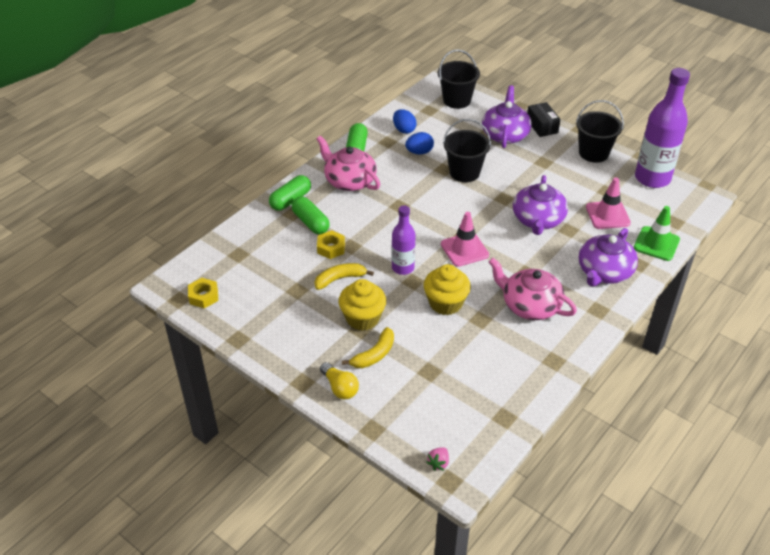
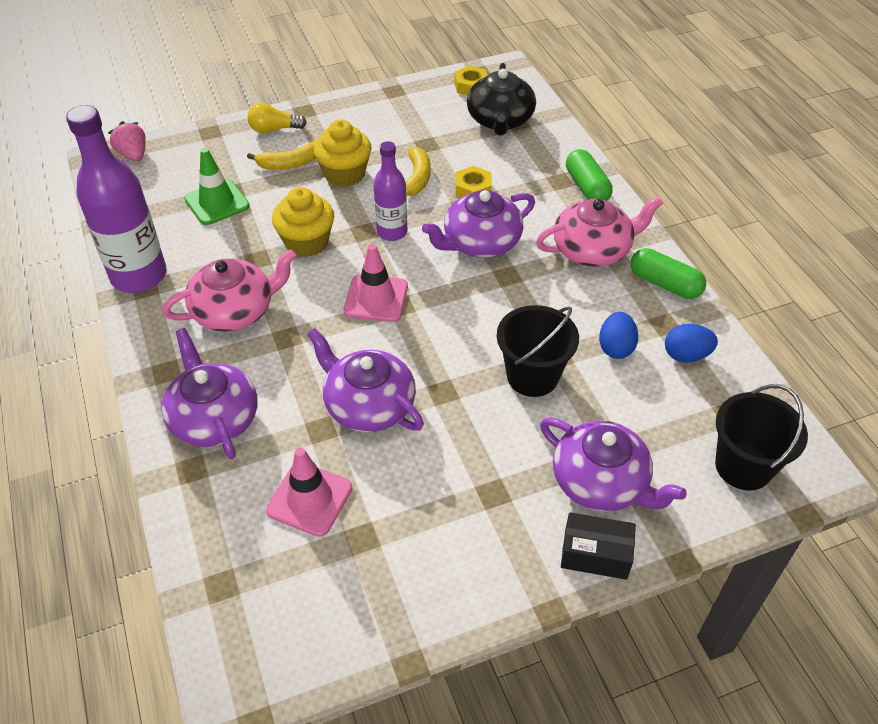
camera: 120 degrees right, 5 degrees up
(241, 264) = (500, 120): none -> black teapot
(310, 222) = (531, 189): green capsule -> none
(374, 355) = (290, 163): yellow banana -> yellow banana turned 90 degrees counterclockwise
(380, 226) = (480, 242): none -> purple teapot
(438, 463) = (133, 155): pink strawberry -> pink strawberry, size x1.53
(593, 153) = (468, 587): black bucket -> none
(652, 178) = (340, 635): purple bottle -> purple bottle (139, 276)
(656, 244) = (203, 521): green traffic cone -> green traffic cone (217, 202)

